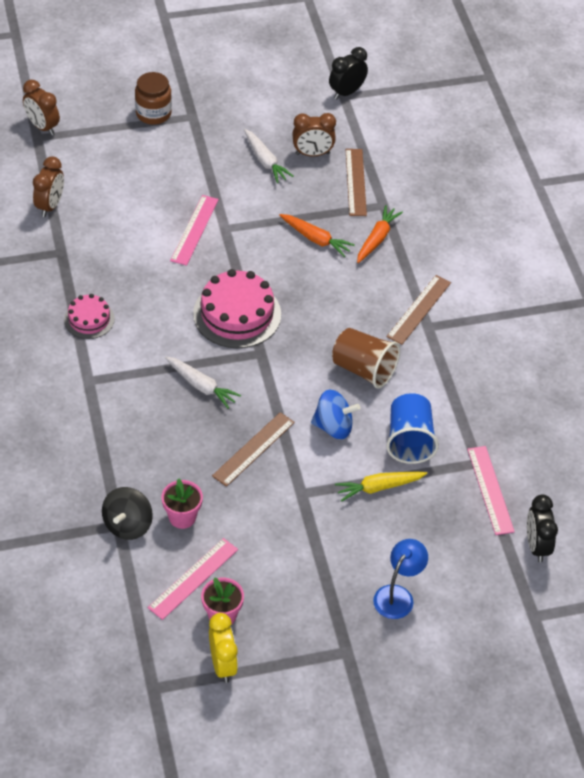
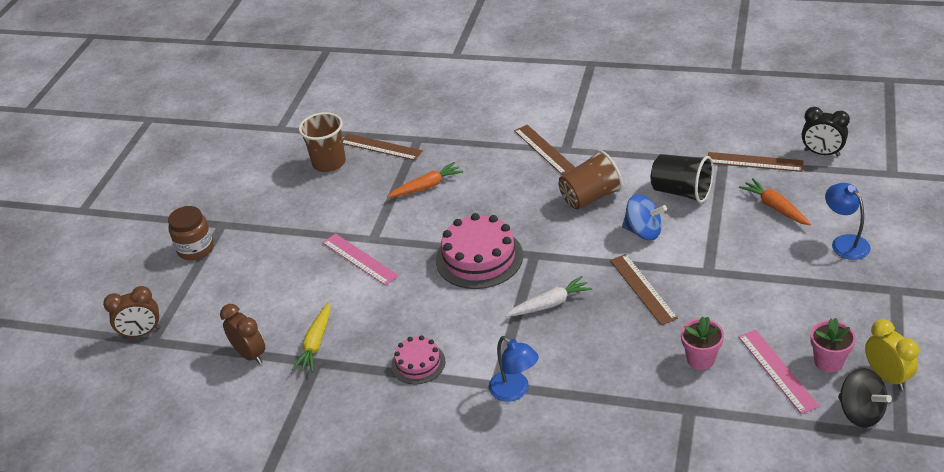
camera: 55 degrees left, 10 degrees down
(86, 396) = (515, 391): none -> blue lamp
(128, 525) = (693, 402): black spinning top -> black spinning top (860, 412)
(223, 664) = (886, 376): yellow clock -> yellow clock turned 45 degrees clockwise
(265, 161) = (314, 193): white carrot -> none
(312, 154) = (329, 163): brown clock -> brown cup
(333, 427) = (643, 232): blue spinning top -> blue spinning top turned 75 degrees clockwise
(346, 92) = (277, 125): black clock -> none
(377, 239) = (452, 152): orange carrot -> orange carrot (775, 207)
(379, 487) = (723, 223): yellow carrot -> yellow carrot (316, 343)
(409, 440) = (681, 192): blue cup -> black cup
(490, 490) = (754, 162): pink ruler -> brown ruler

